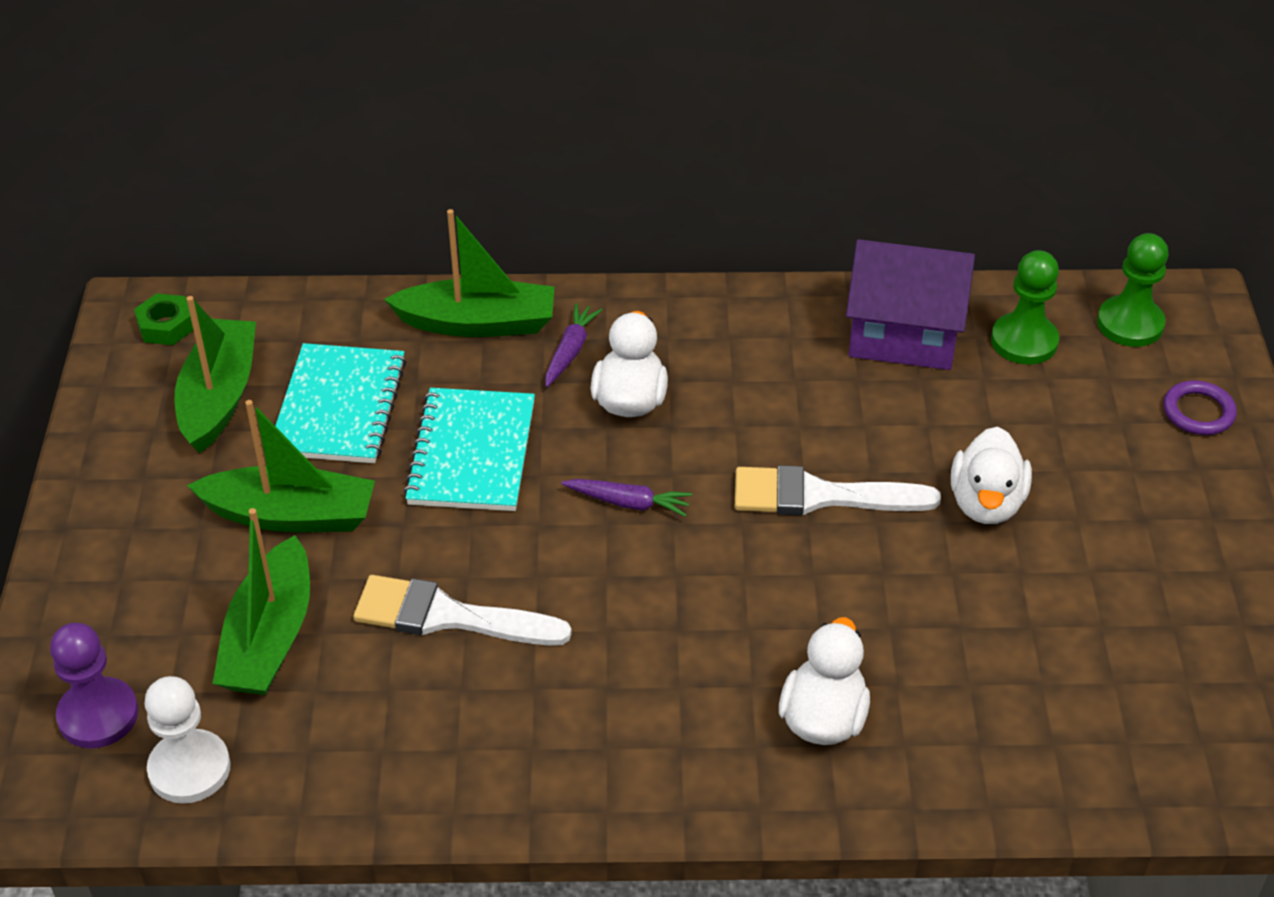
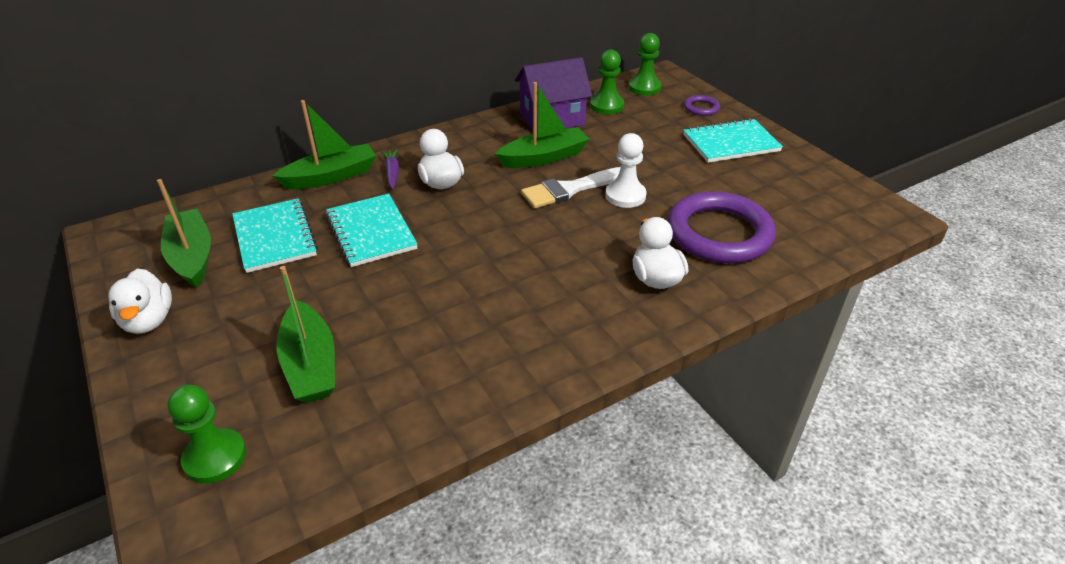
camera: 30 degrees left, 5 degrees down
(98, 715) = (215, 457): purple pawn -> green pawn
(166, 326) = (133, 234): green nut -> none
(189, 769) = (304, 460): white pawn -> white pawn (625, 195)
(291, 515) = (280, 297): green boat -> green boat (544, 157)
(448, 616) = (416, 311): white brush -> none
(628, 503) = (476, 224): purple carrot -> none
(986, 503) = (647, 167): white duck -> white duck (149, 320)
(995, 683) = (719, 233): none -> purple ring
(1183, 513) = (731, 143): none -> turquoise notebook

